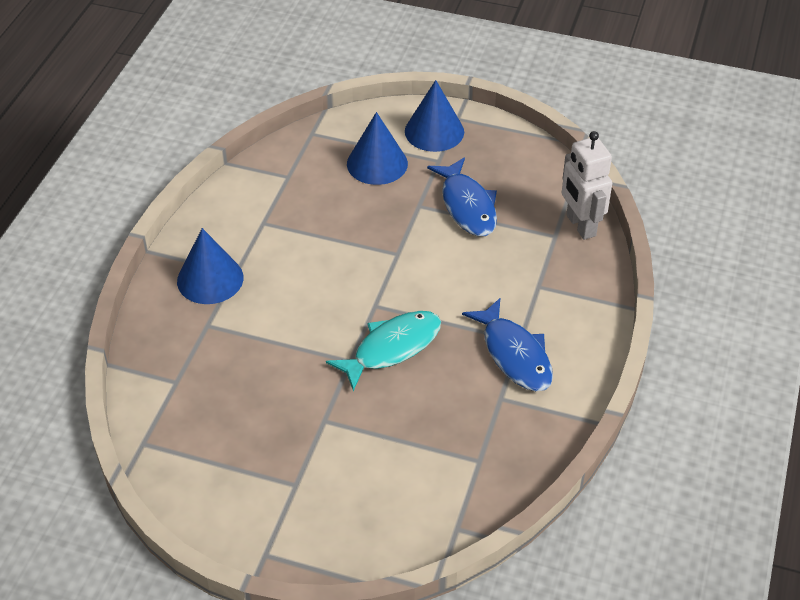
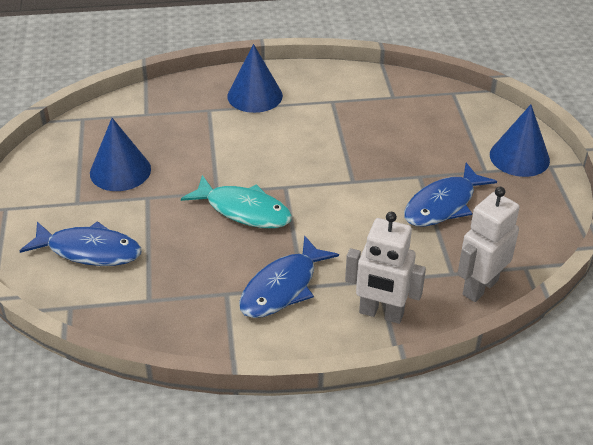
camera: 65 degrees right, 5 degrees down
(377, 163) = (449, 137): blue cone -> blue cone (120, 171)
(381, 492) = (89, 250): none -> blue fish
(579, 299) = (381, 313): none -> white robot

